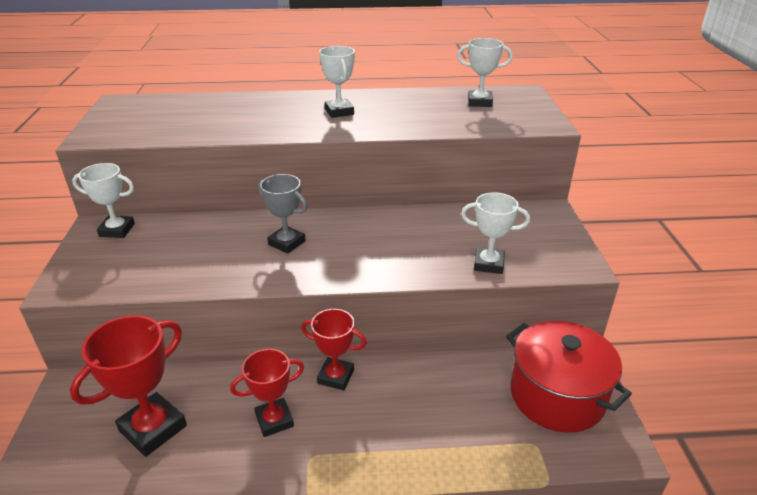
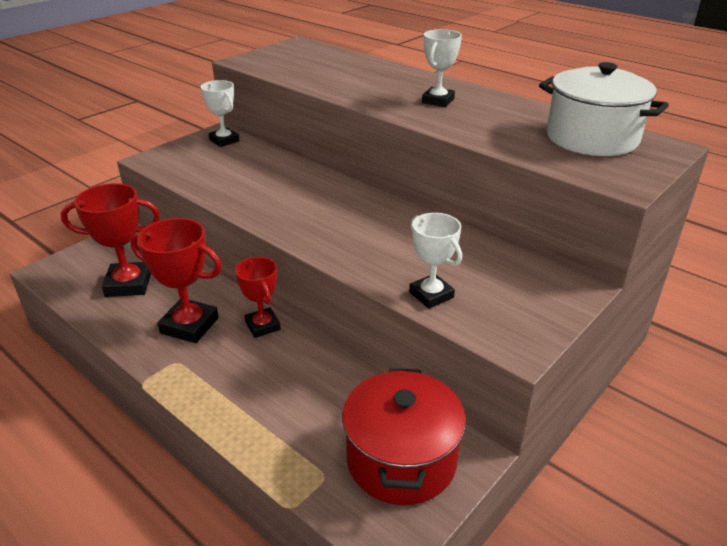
camera: 45 degrees right, 0 degrees up
(274, 420) = (189, 325): red trophy -> red trophy, size x1.52
(287, 243) = (306, 198): grey trophy -> none
(479, 102) = (591, 138): white trophy -> white pot

